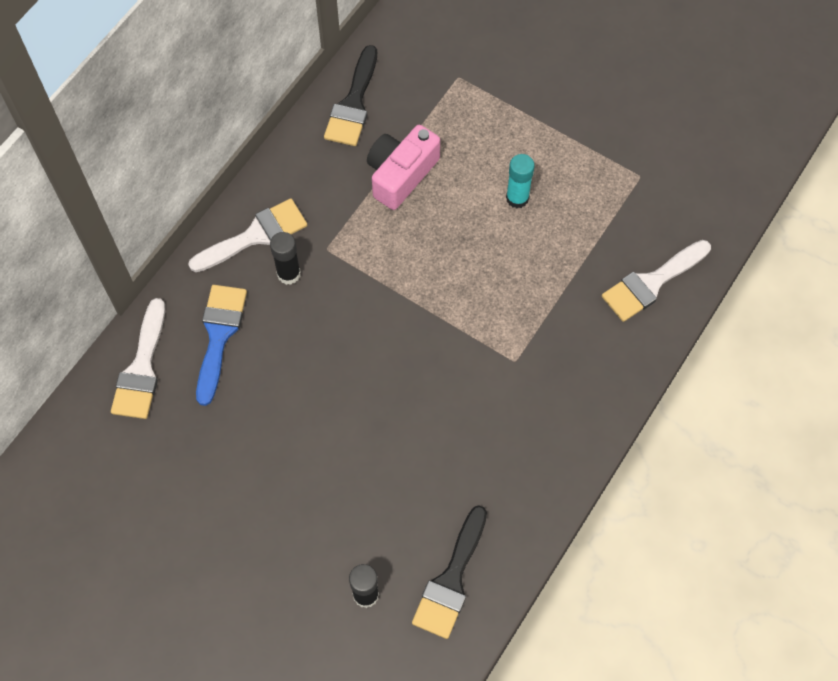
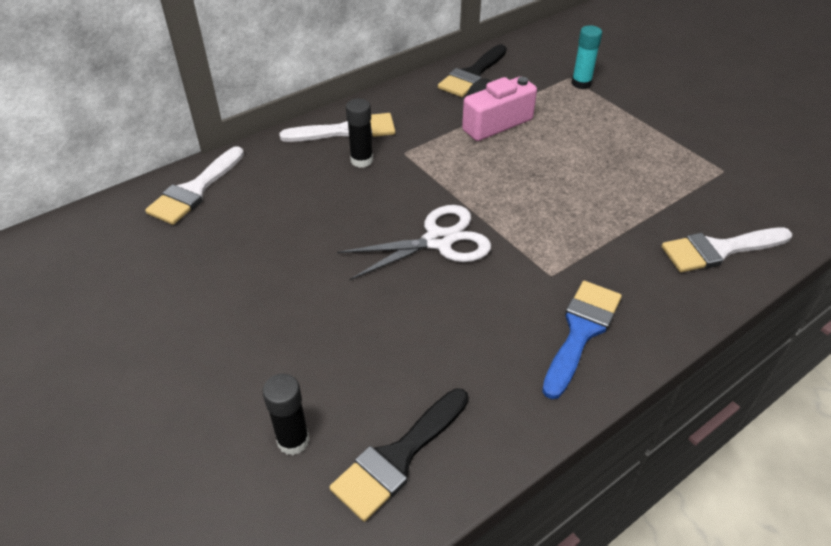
camera: 20 degrees right, 20 degrees down
(219, 335) = (276, 185): blue brush -> blue brush (581, 331)
(403, 354) = (438, 241): none -> white scissors
(517, 198) = (596, 159): turquoise glue stick -> turquoise glue stick (581, 83)

